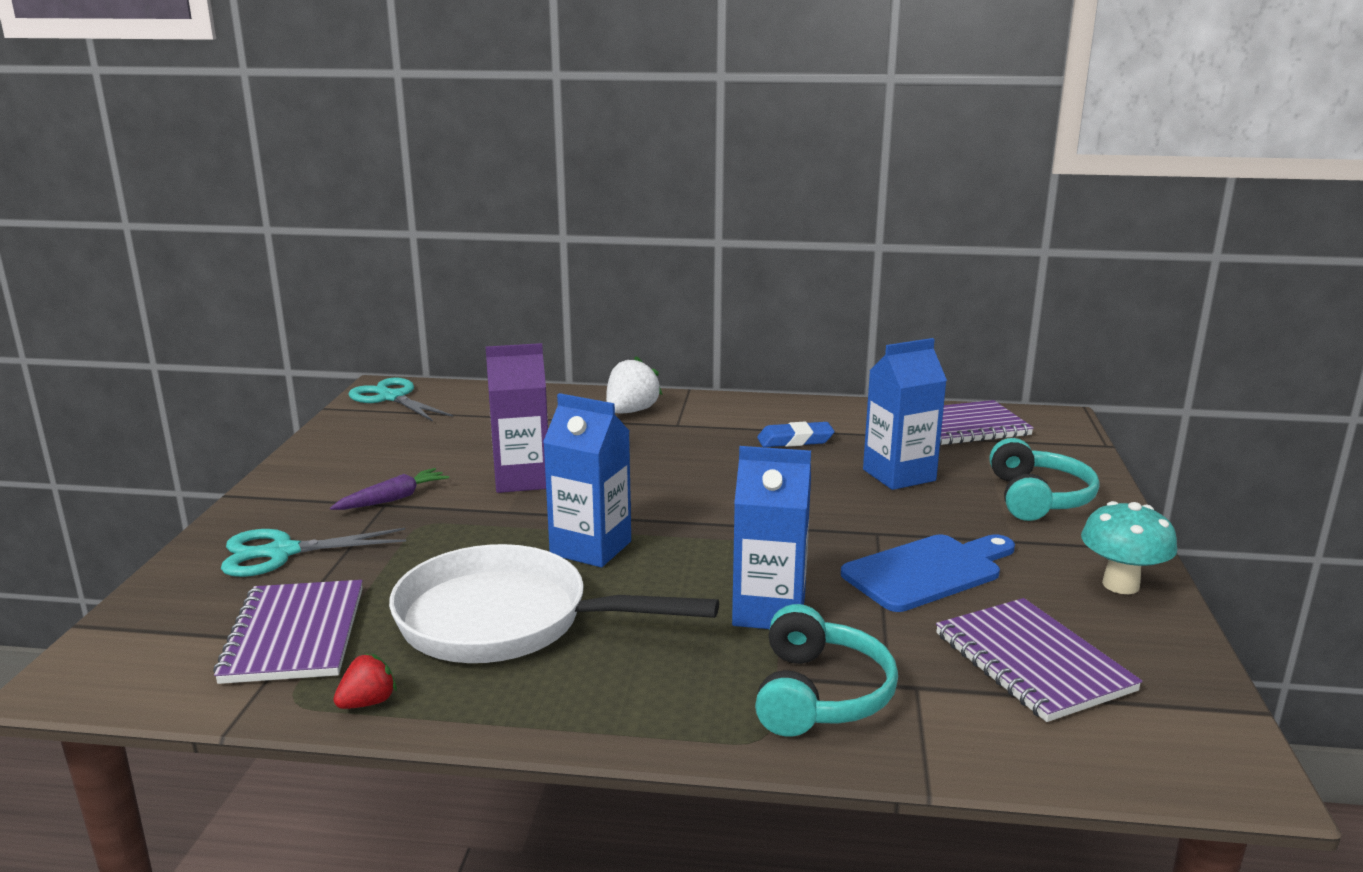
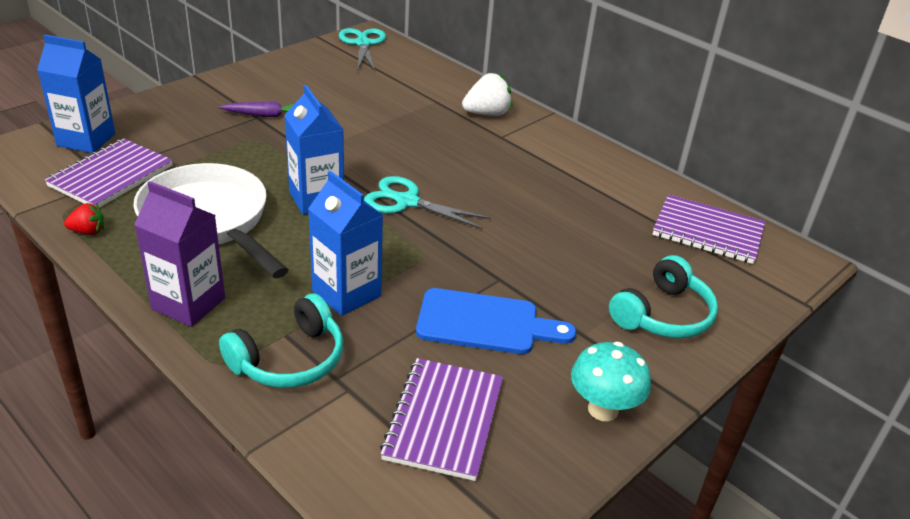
camera: 35 degrees right, 15 degrees up
(282, 552) = (170, 124): turquoise scissors -> turquoise scissors (407, 202)
(522, 479) = (349, 134): purple carton -> purple carton (188, 303)
(795, 440) = (561, 184): blue eraser -> none
(899, 475) = (589, 245): blue carton -> blue carton (86, 140)

